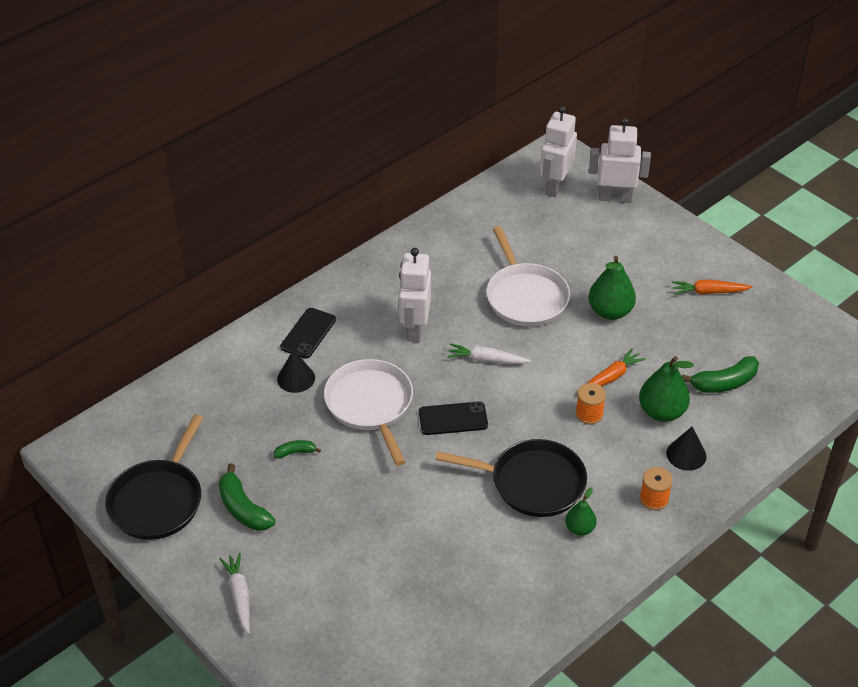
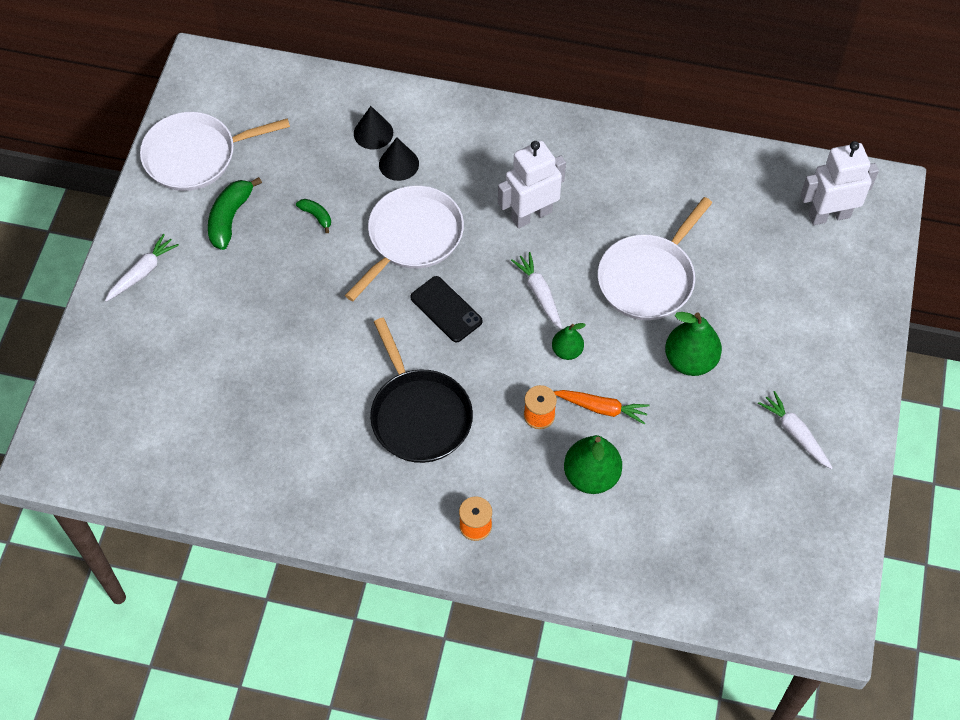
camera: 55 degrees right, 15 degrees up
(158, 500) = (195, 155): black pan -> white pan
(308, 333) = (458, 139): black phone -> none
(579, 528) = (394, 483): green pear -> green pear (567, 351)
(615, 198) = (861, 276): white robot -> none
(686, 454) = (552, 525): black cone -> black cone (373, 133)
(709, 292) = (795, 433): orange carrot -> white carrot
(724, 383) = (675, 512): green banana -> none

